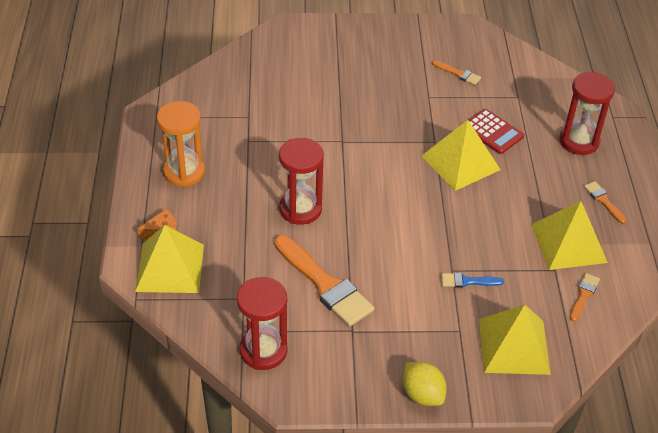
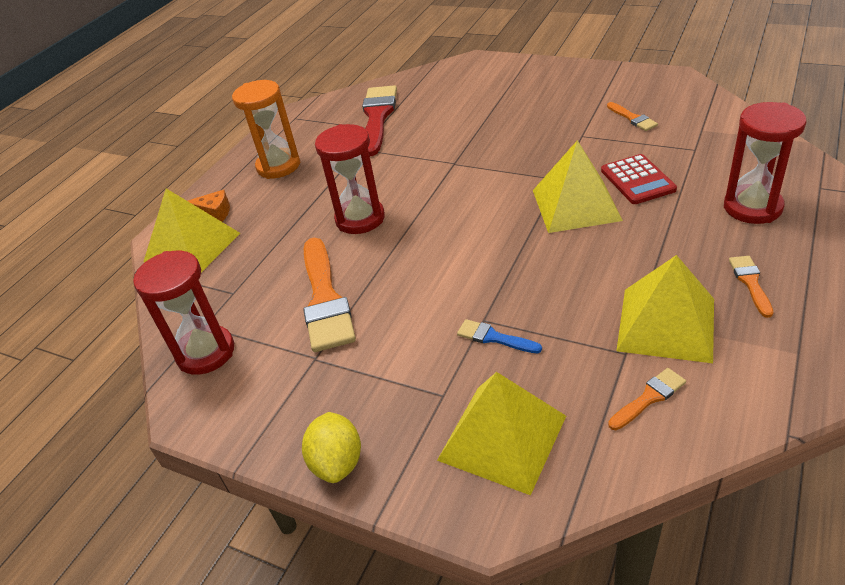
camera: 35 degrees right, 5 degrees down
(240, 104) = (377, 117): none -> red brush

